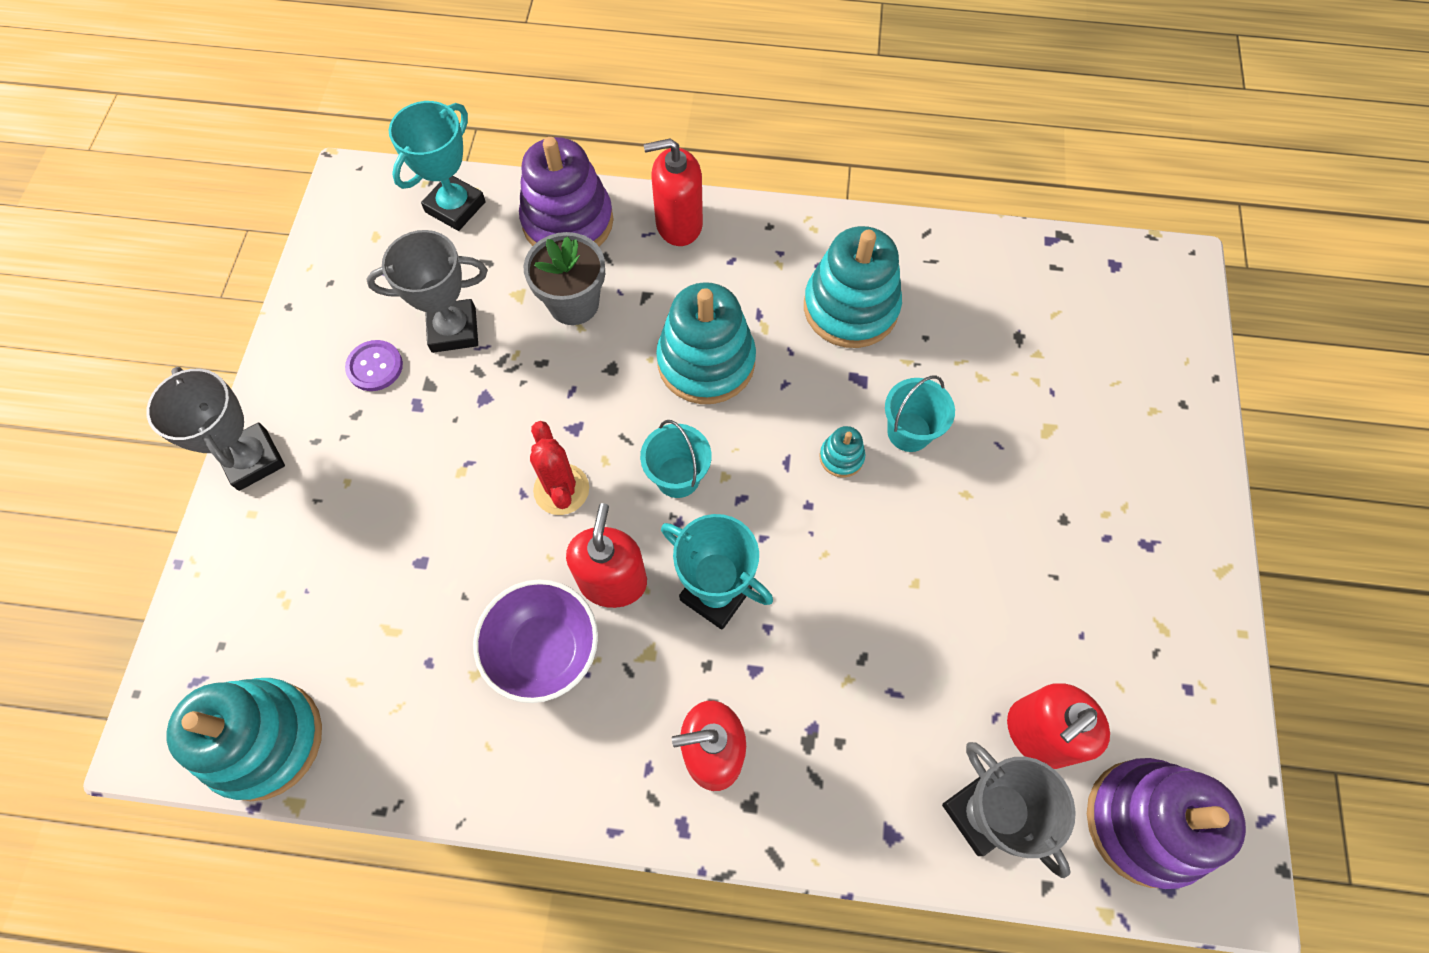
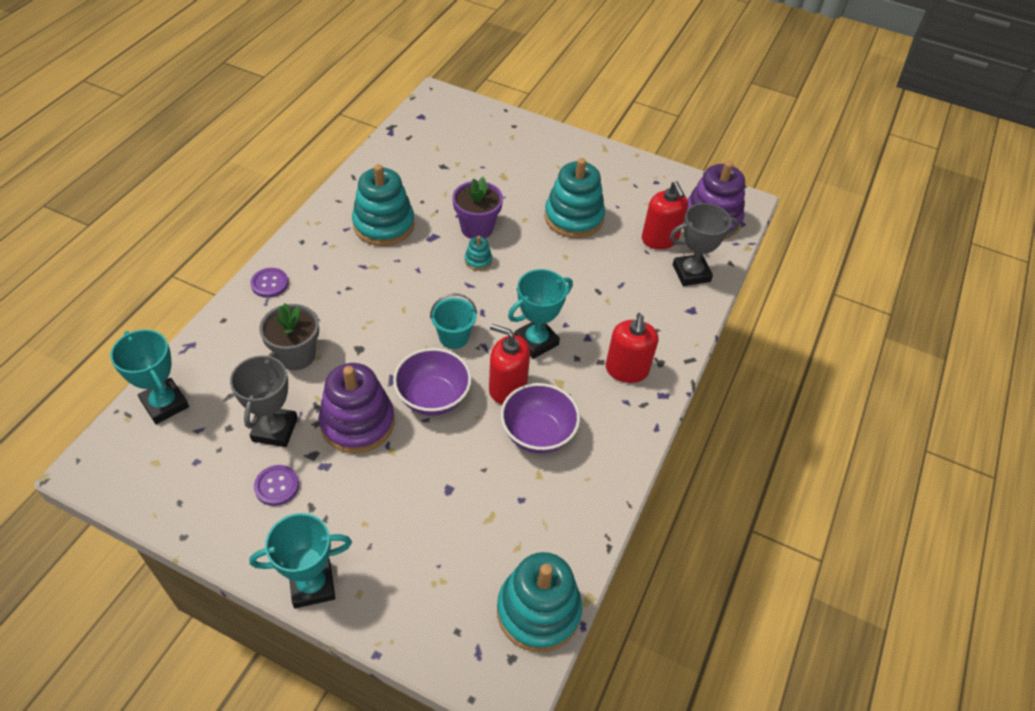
camera: 75 degrees left, 15 degrees down
(253, 460) = (312, 585): grey trophy -> turquoise trophy
(561, 489) = (433, 398): red cactus -> purple bowl
(568, 222) = (226, 341): purple stacking toy -> purple stacking toy (357, 422)
(678, 224) = (269, 283): red soap dispenser -> purple button
(706, 362) = (382, 300): turquoise stacking toy -> turquoise stacking toy (573, 217)
(909, 432) = (477, 228): turquoise bucket -> purple flower pot

